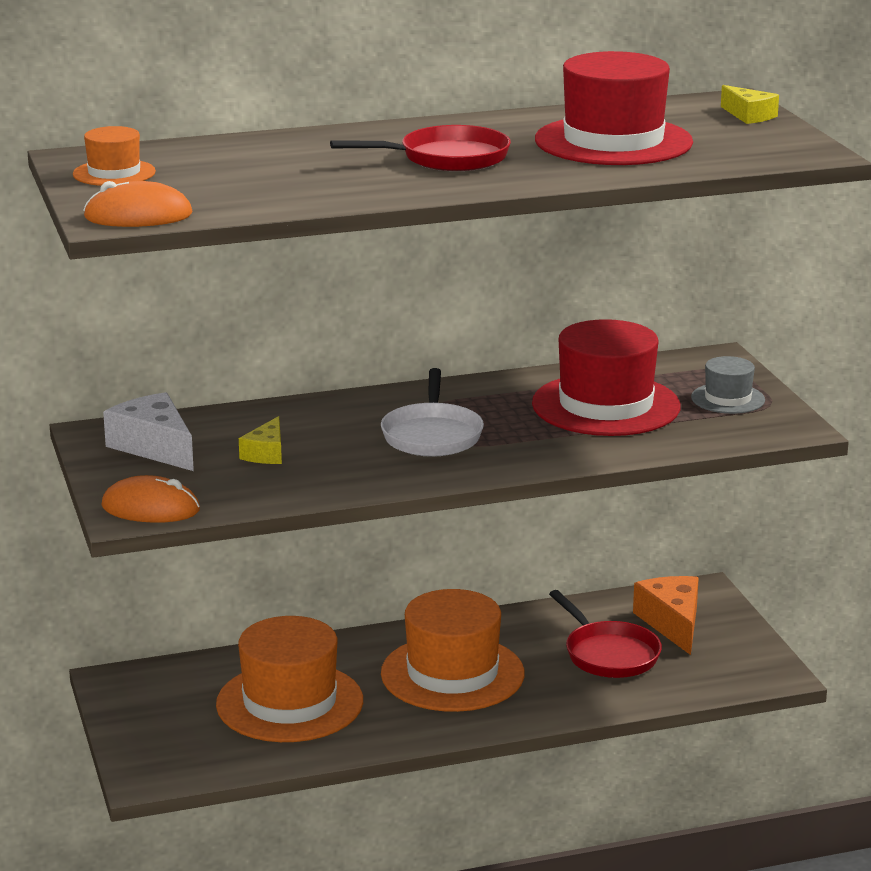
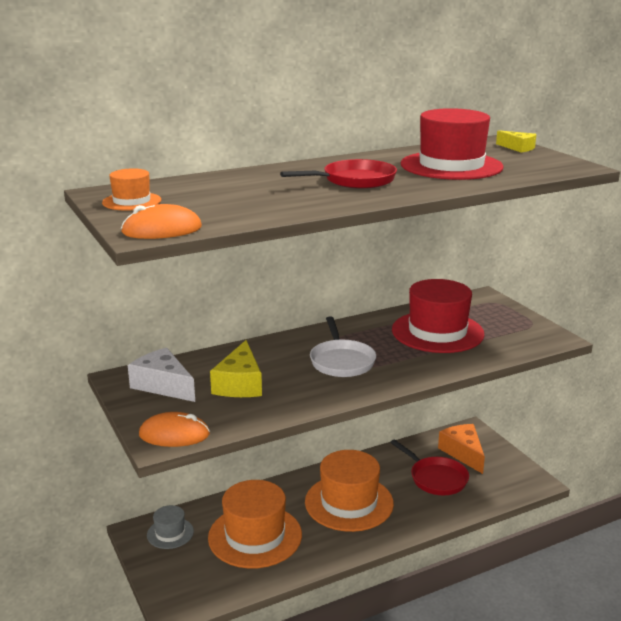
camera: 10 degrees left, 0 degrees up
(266, 453) = (240, 384): yellow cheese -> yellow cheese, size x1.71
(728, 399) = (506, 322): grey hat -> grey hat (170, 533)

